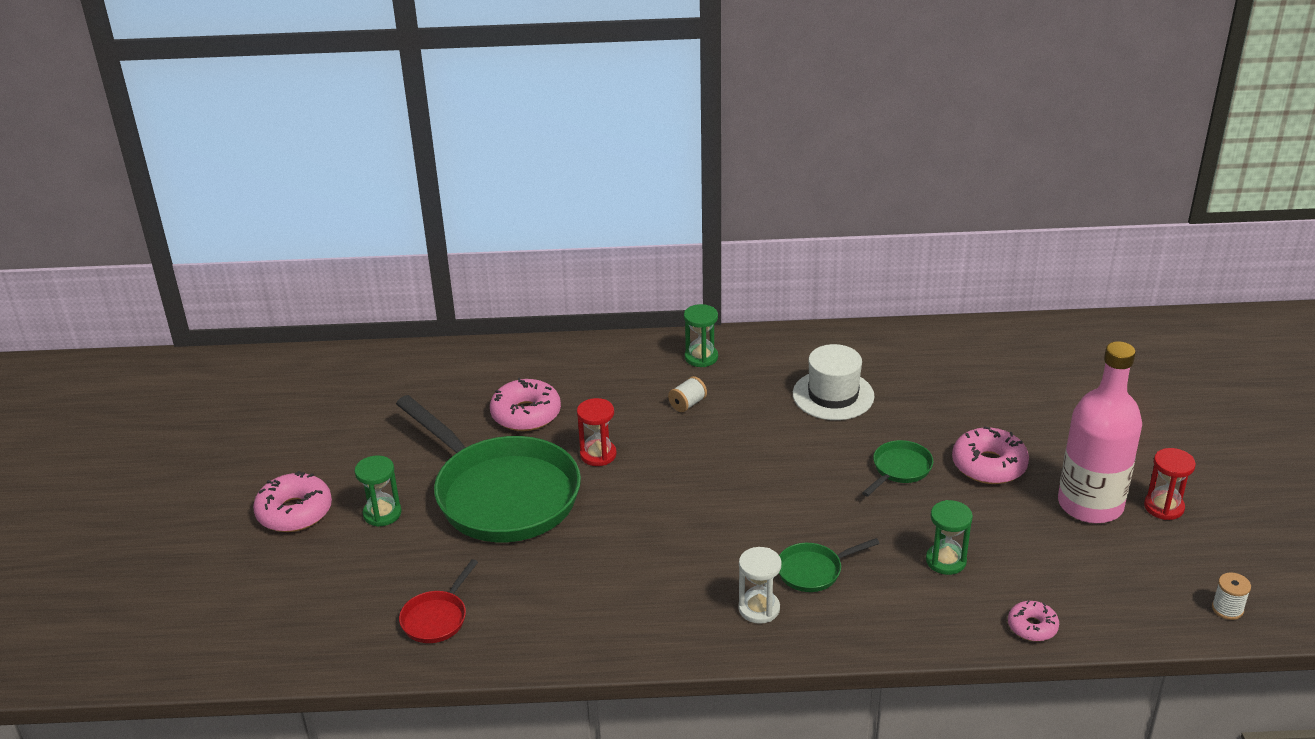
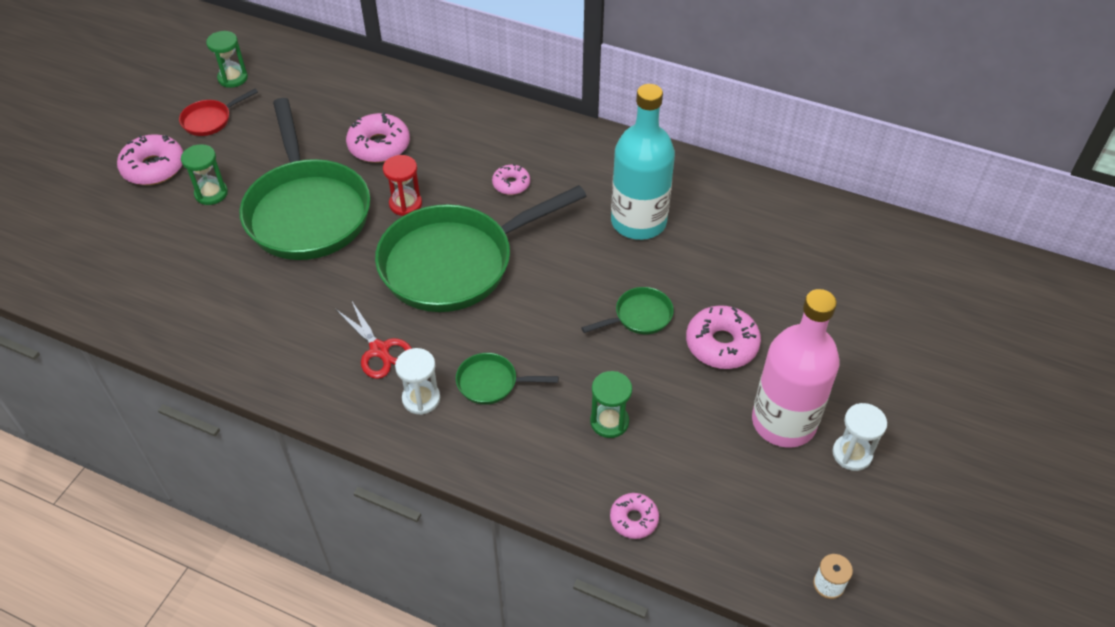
camera: 25 degrees right, 15 degrees up
(437, 618) = (181, 301): red pan -> red pan (210, 120)
(682, 584) = (379, 350): none -> red scissors
(687, 404) = (511, 184): white spool -> pink donut
(691, 487) = (455, 263): none -> green pan
(701, 357) = (556, 144): green hourglass -> green hourglass (233, 78)
(833, 395) = (638, 222): white hat -> turquoise bottle
(1163, 507) = (852, 454): red hourglass -> white hourglass

